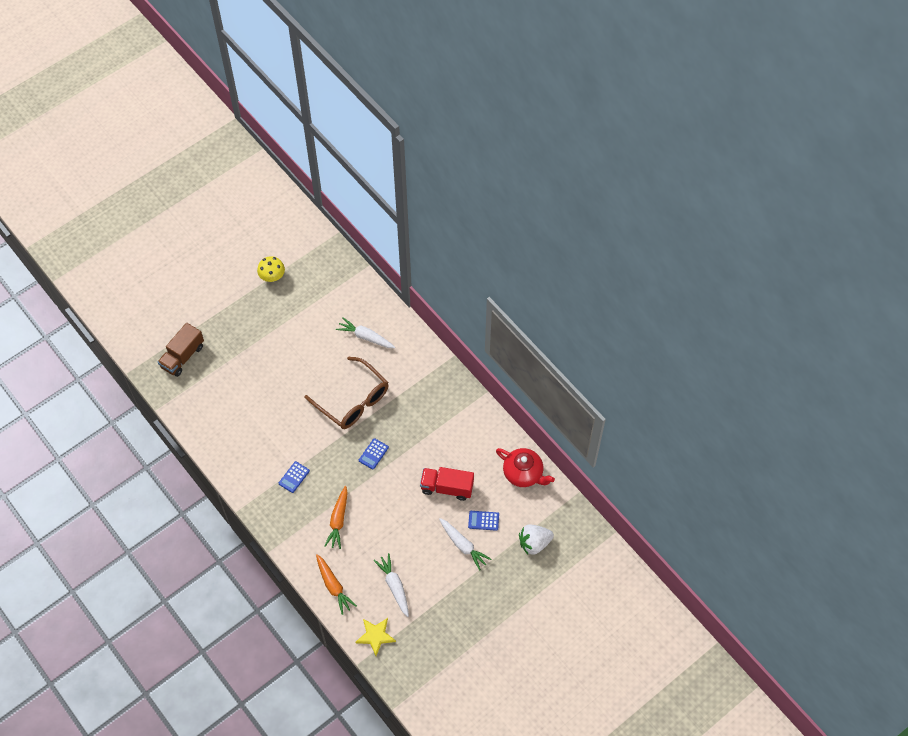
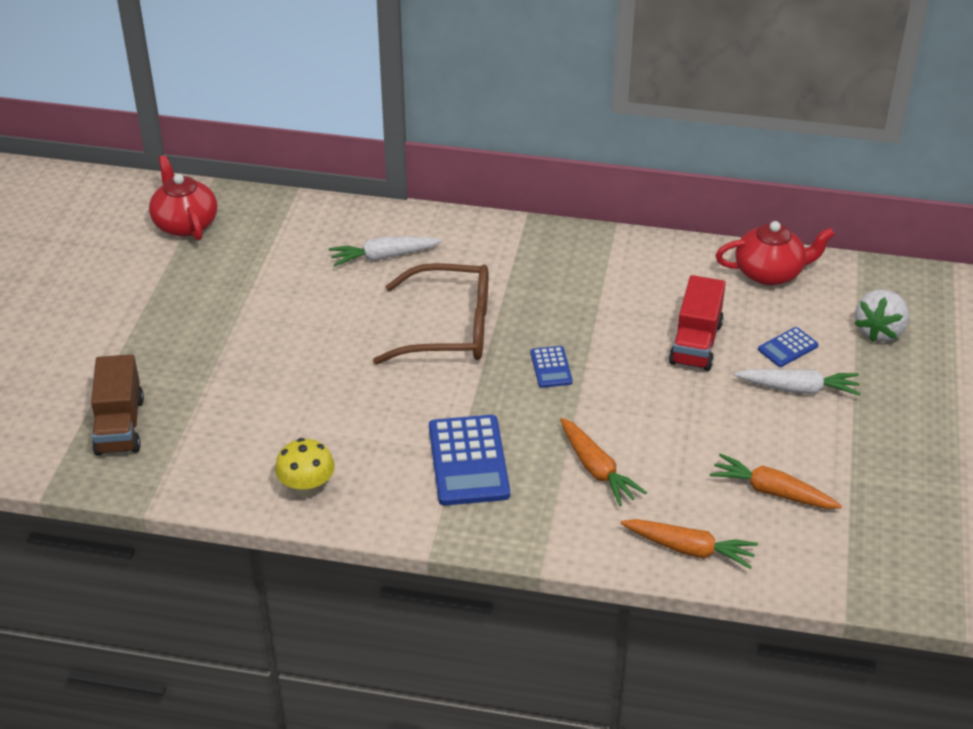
camera: 40 degrees left, 20 degrees down
(272, 276) = (167, 267): yellow mushroom -> yellow mushroom (307, 487)
(294, 477) = (468, 461): blue calculator -> blue calculator, size x1.95
(301, 254) = (185, 224): none -> red teapot
(375, 636) = (825, 567): yellow star -> none
(394, 586) = (772, 492): white carrot -> orange carrot
(447, 487) = (696, 343): red truck -> red truck turned 45 degrees counterclockwise

